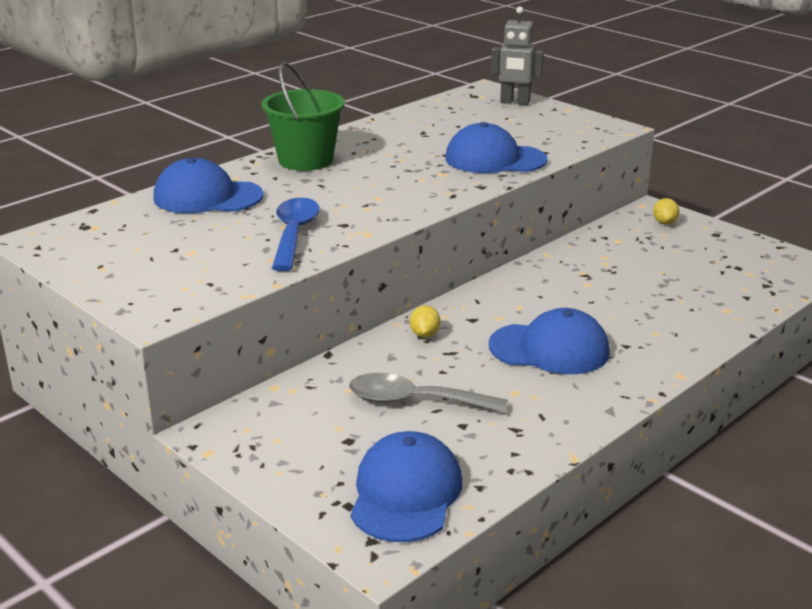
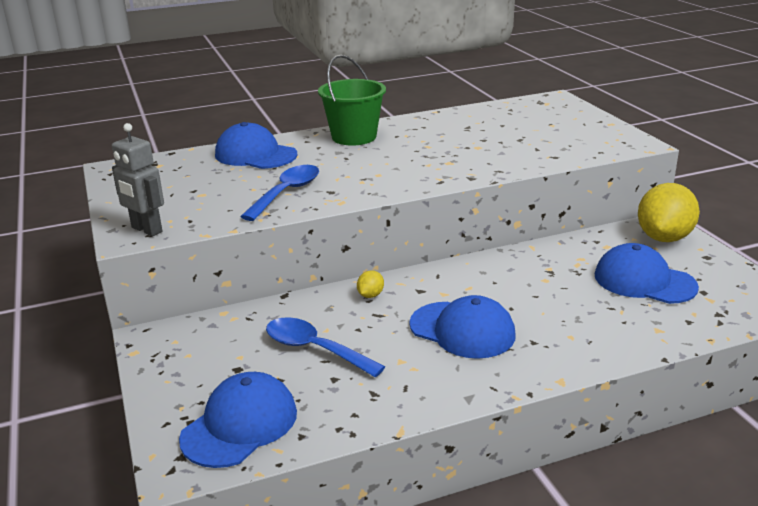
camera: 25 degrees right, 0 degrees up
(415, 401) = (315, 349): grey spoon -> blue spoon
(495, 159) = (505, 157): blue cap -> blue cap (644, 281)
(515, 102) = (570, 112): grey robot -> grey robot (146, 230)
(664, 222) = (664, 238): yellow lemon -> yellow lemon, size x2.39

